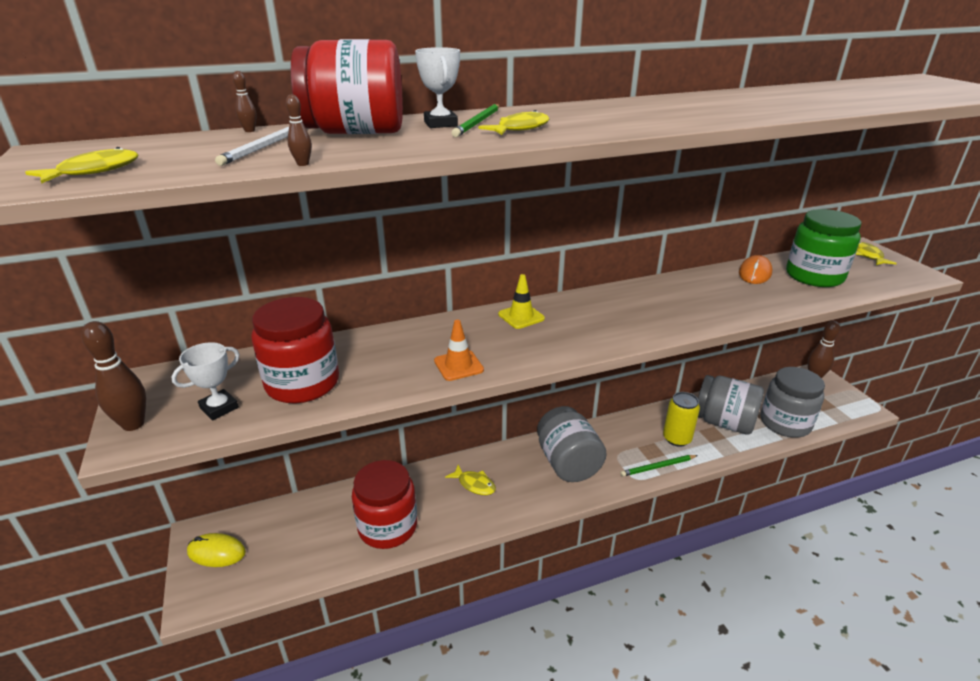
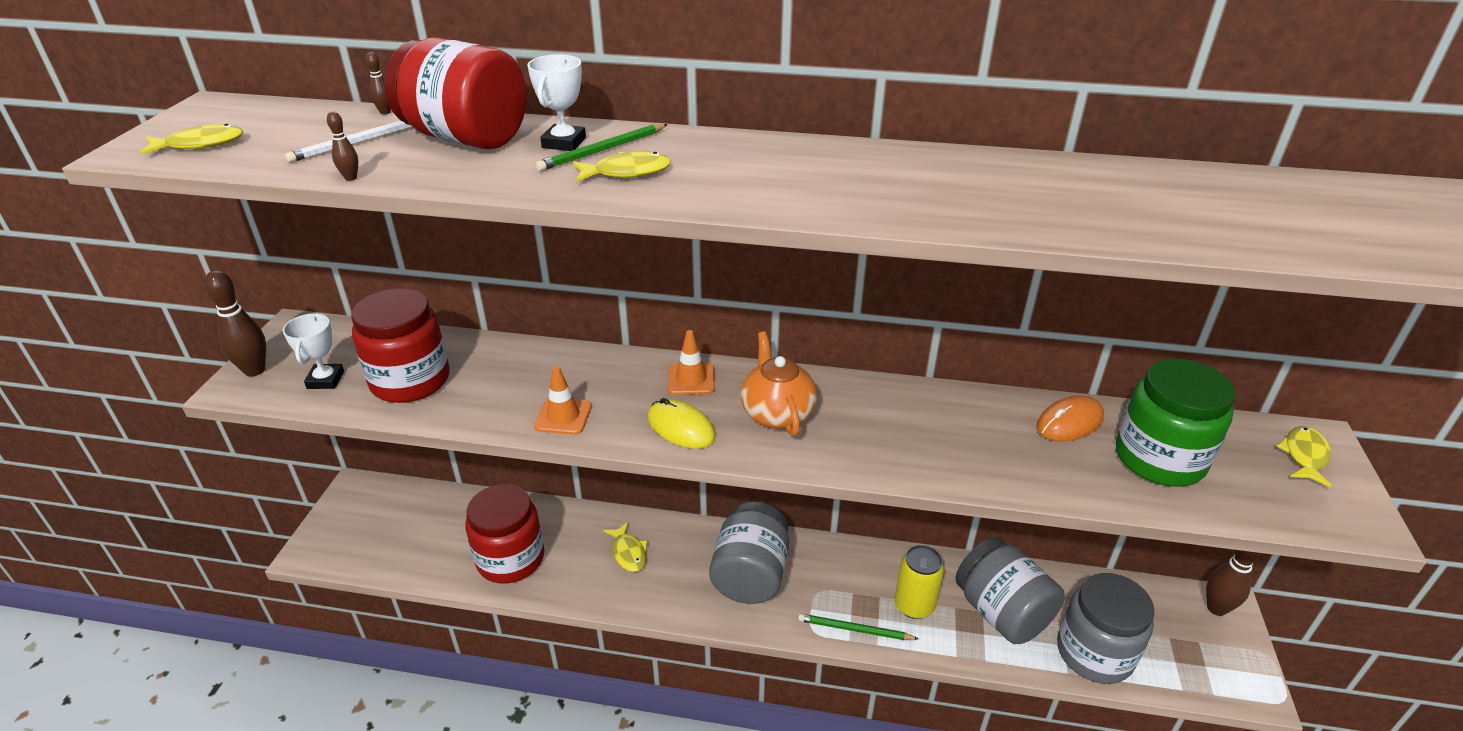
camera: 30 degrees right, 5 degrees up
(216, 552) = (355, 513): yellow mouse -> yellow mouse (681, 427)
(219, 408) = (325, 380): white trophy -> white trophy turned 75 degrees counterclockwise
(521, 316) = (691, 379): yellow traffic cone -> orange traffic cone
(599, 317) = (777, 413): none -> orange teapot

